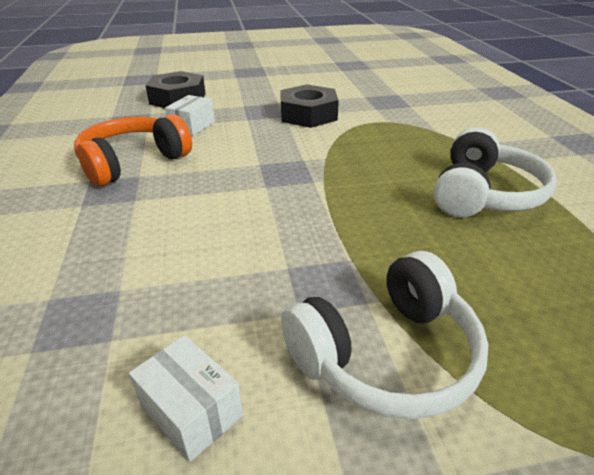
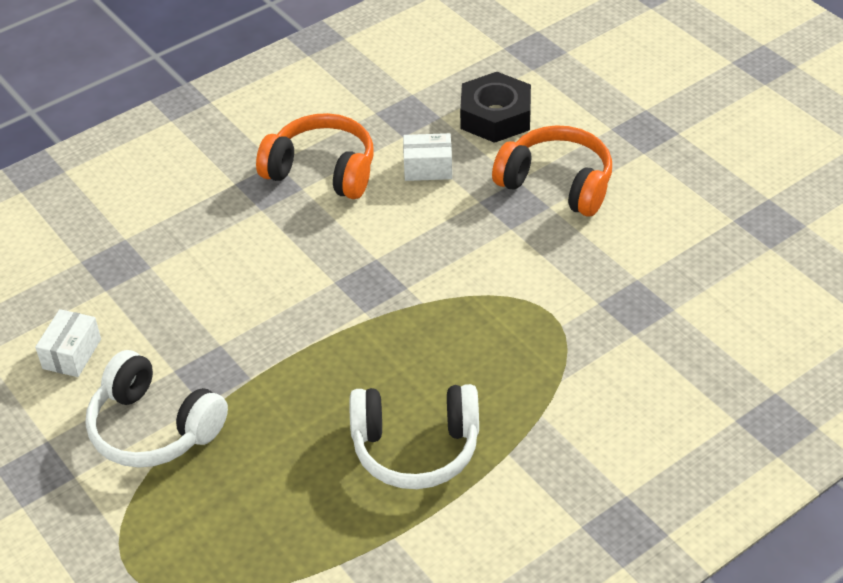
camera: 65 degrees right, 10 degrees up
(262, 97) = (557, 183): none -> orange headphones
(308, 115) = (529, 247): black nut -> none

